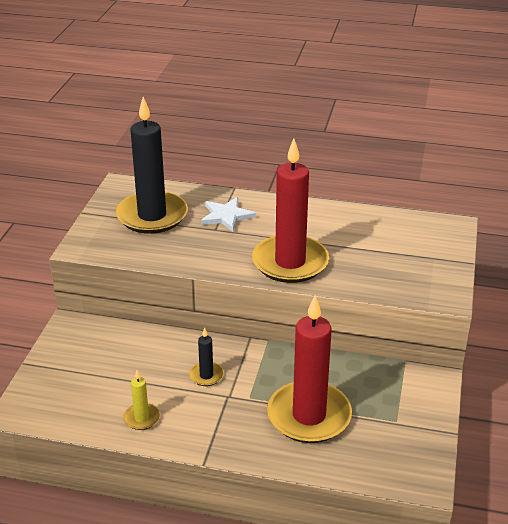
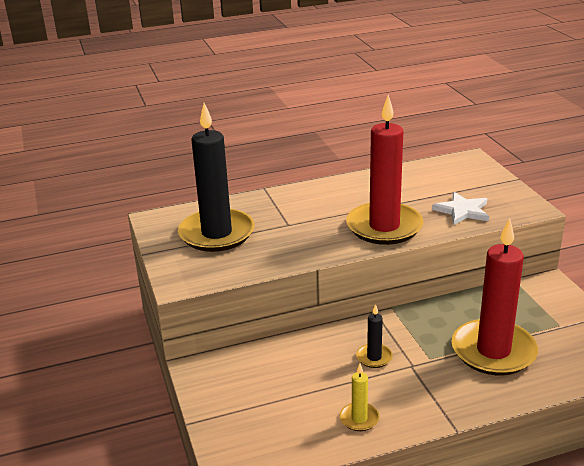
camera: 30 degrees left, 5 degrees down
(226, 216) = (285, 211): white star -> white star (462, 211)

